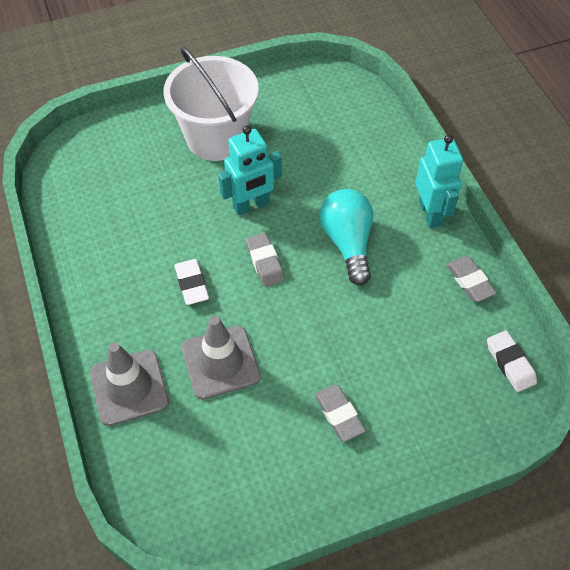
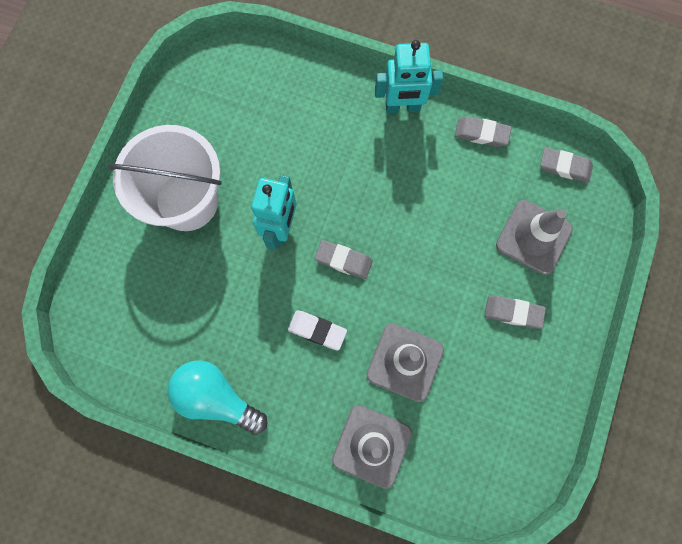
camera: 50 degrees left, 20 degrees up
(347, 243) = (378, 187): turquoise light bulb -> turquoise light bulb (216, 397)
(422, 383) = (533, 237): none -> grey traffic cone
(430, 213) = (402, 107): turquoise robot -> turquoise robot turned 150 degrees clockwise
(510, 363) = (564, 167): white eraser -> grey eraser

